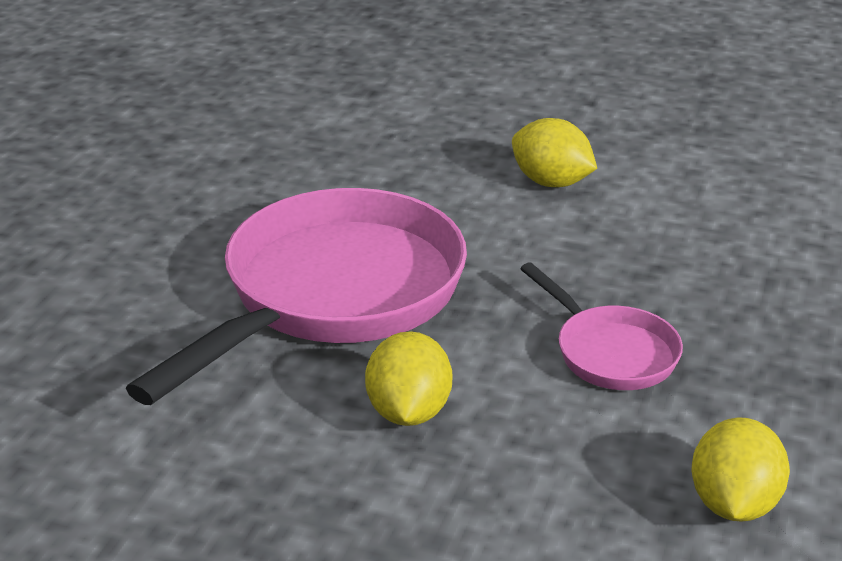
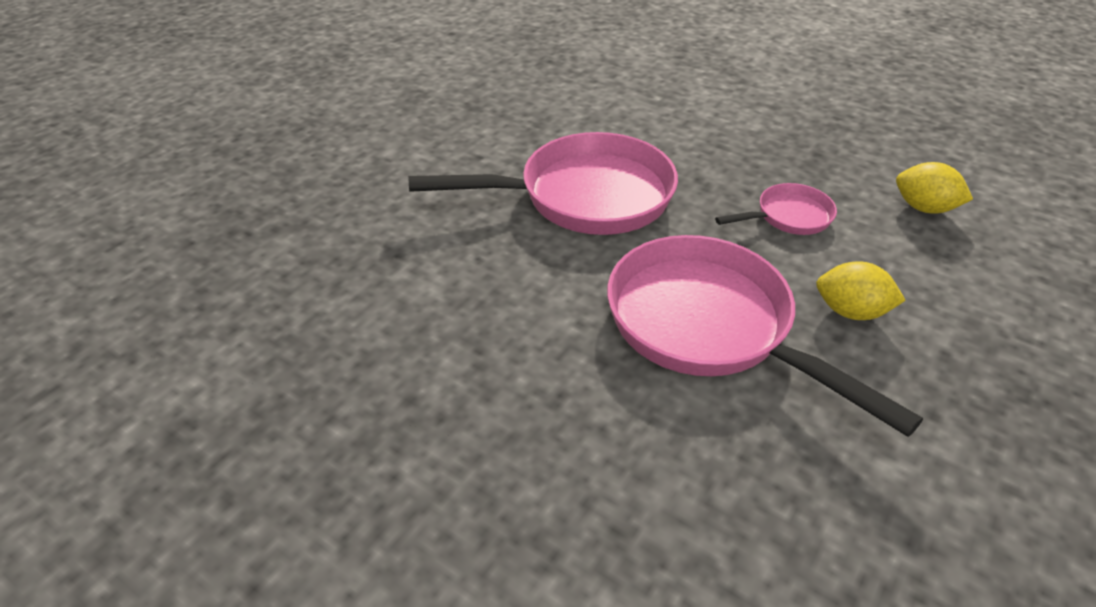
camera: 75 degrees left, 10 degrees up
(551, 182) = (584, 196): yellow lemon -> pink pan

